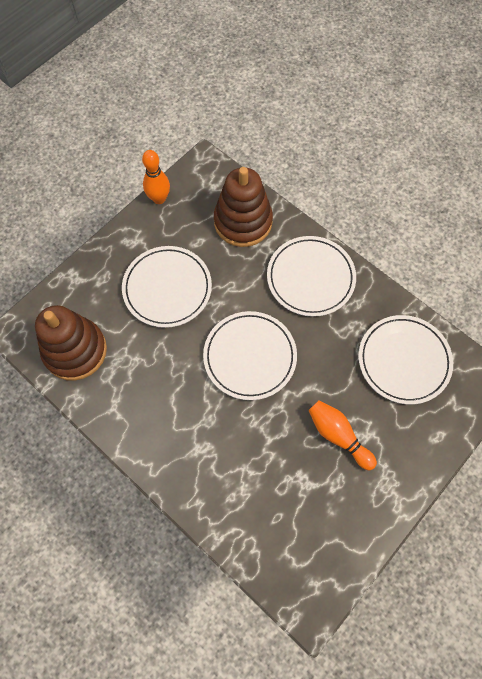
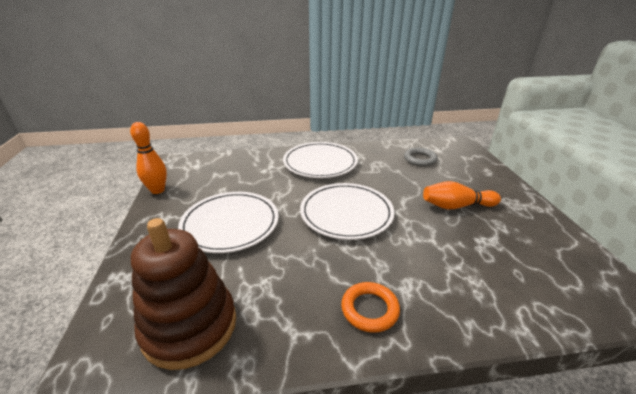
camera: 50 degrees left, 35 degrees down
(163, 437) = (369, 309): none -> orange ring
(243, 222) = (240, 167): brown stacking toy -> none
(404, 360) = (420, 159): white plate -> grey ring

